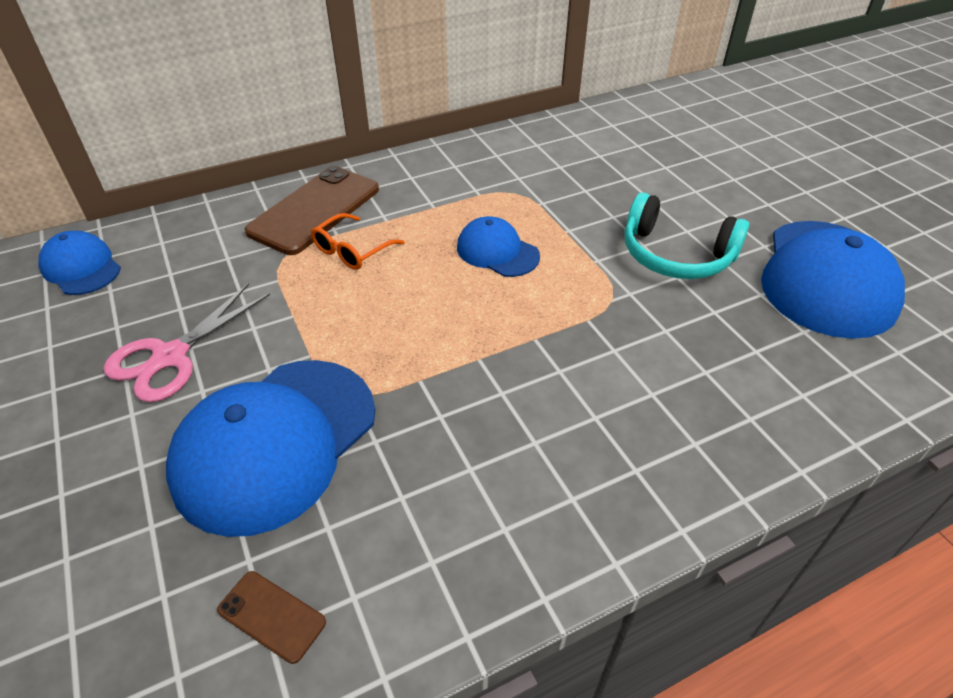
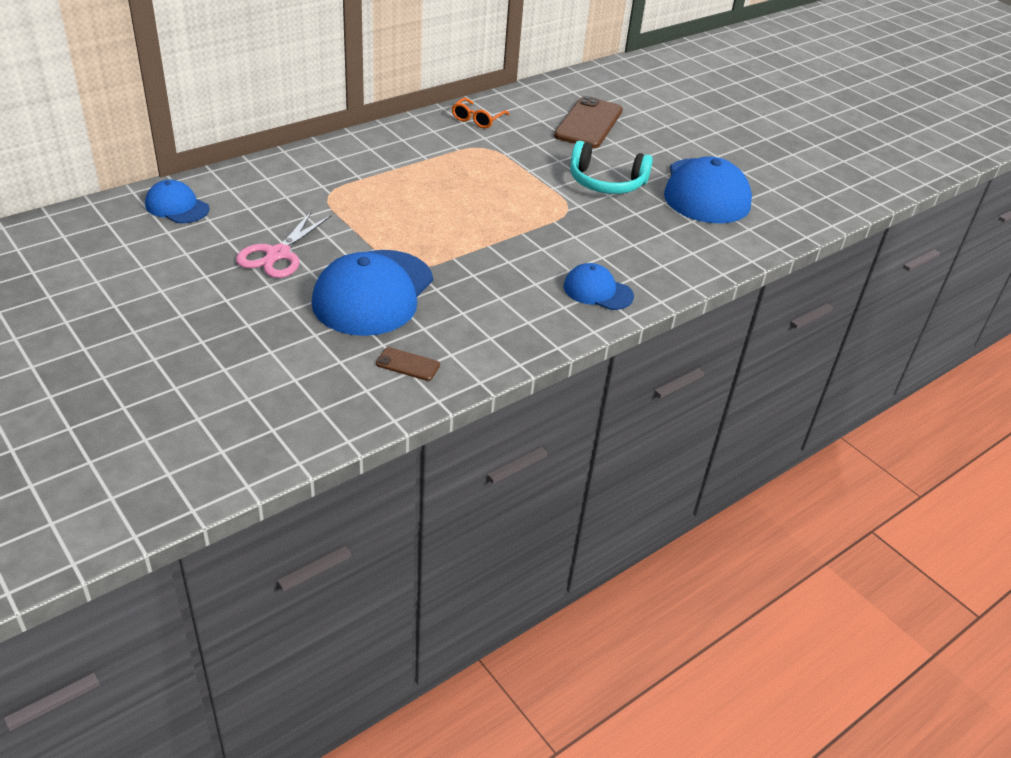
camera: 15 degrees left, 5 degrees down
(315, 210) = (337, 164): brown phone -> brown phone (588, 123)
(352, 250) = (377, 188): orange glasses -> orange glasses (477, 119)
(497, 251) = (482, 185): blue cap -> blue cap (597, 291)

